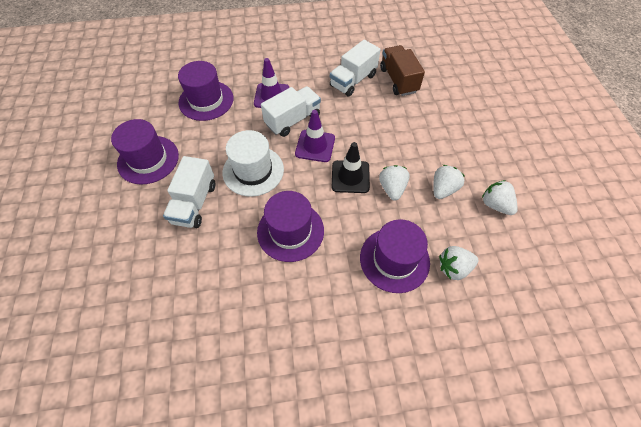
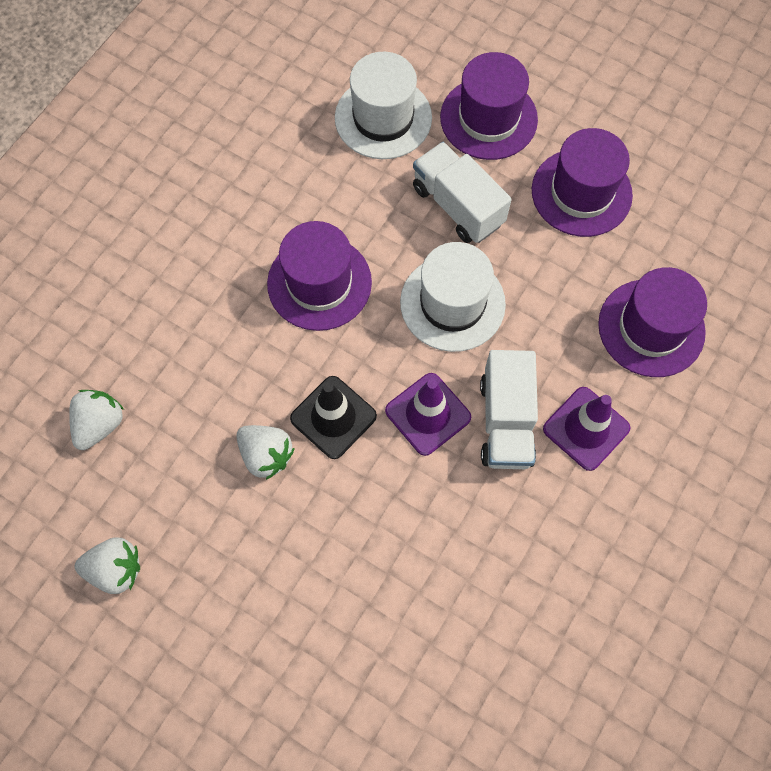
camera: 130 degrees right, 10 degrees up
(158, 278) = (383, 118): none -> white hat
(353, 81) = (520, 589): white truck -> none
(394, 259) = (174, 367): purple hat -> purple hat (488, 118)
(398, 80) = (458, 671): brown truck -> none
(443, 189) = (202, 523): white strawberry -> none

